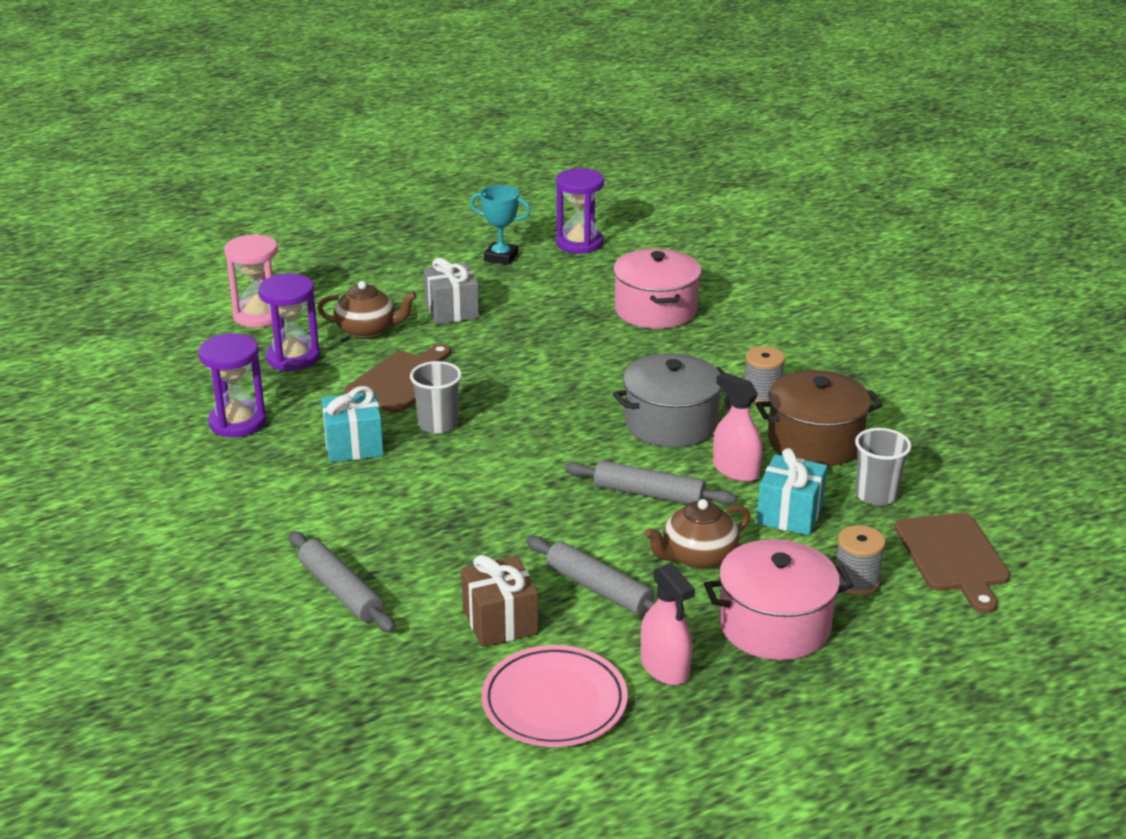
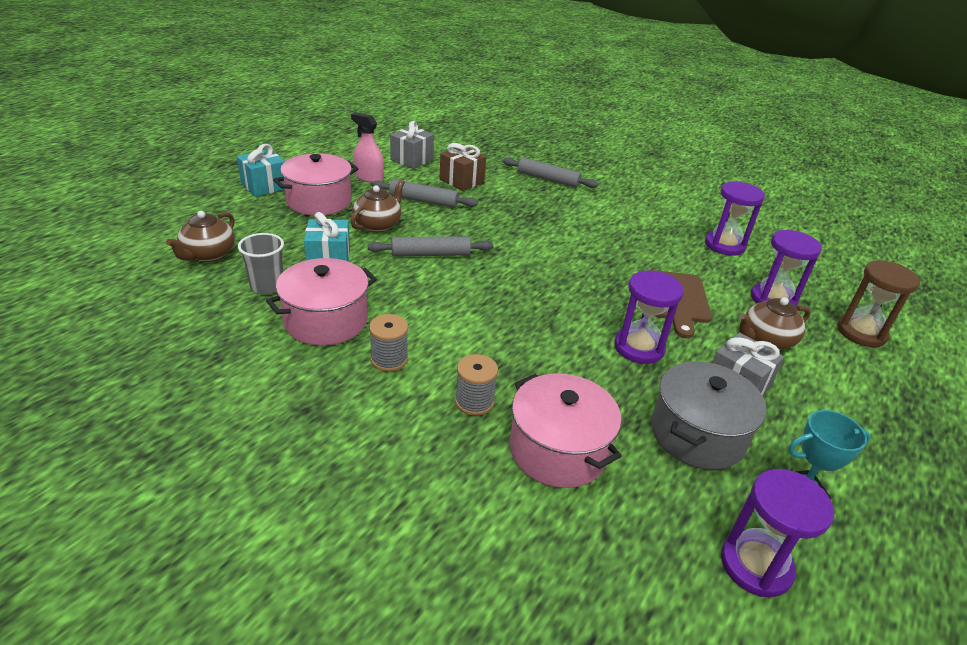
camera: 150 degrees right, 5 degrees up
(258, 315) = (861, 332): pink hourglass -> brown hourglass
(354, 445) = (639, 246): turquoise gift -> turquoise gift (264, 186)
(438, 424) = (609, 271): grey cup -> none
(504, 352) = (639, 347): none -> purple hourglass
(554, 702) = (412, 160): pink plate -> grey gift
(670, 423) = (450, 310): grey pot -> grey pot (697, 434)
(735, 470) = (380, 283): pink spray bottle -> none
(815, 441) = (326, 321): brown pot -> pink pot
(856, 581) = (275, 229): grey spool -> grey spool (474, 401)
(953, 557) = (208, 254): brown cutting board -> brown teapot

